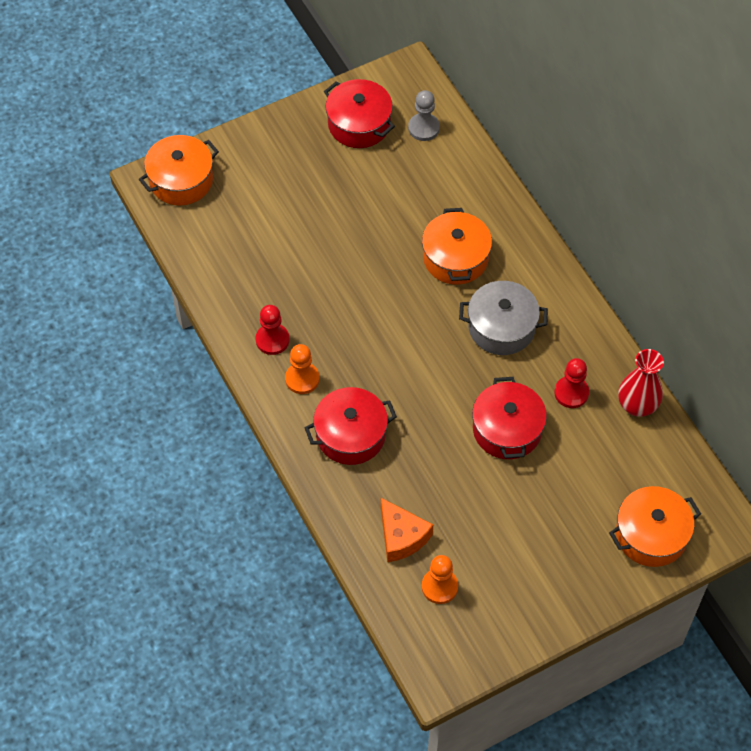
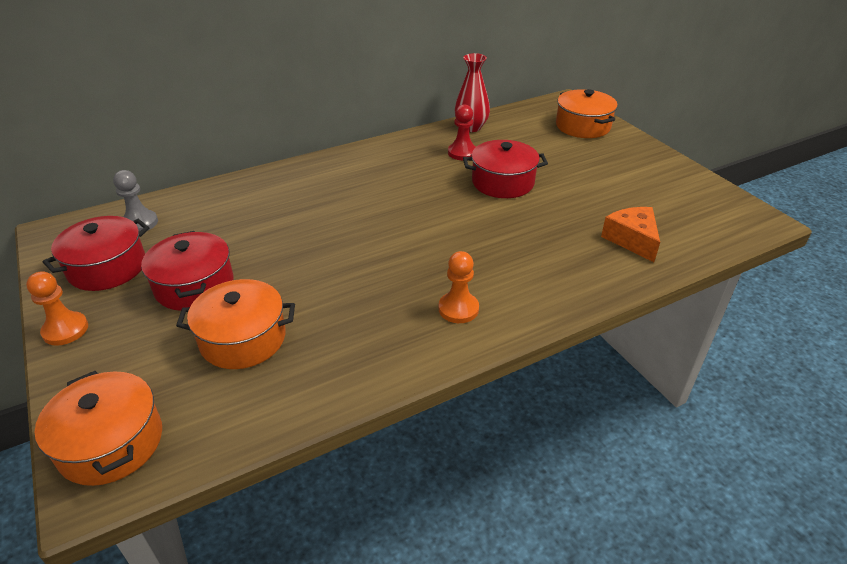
camera: 90 degrees left, 20 degrees down
(272, 340) = (404, 335): red pawn -> none
(351, 435) = (525, 272): red pot -> red pot (194, 286)
(401, 536) = (632, 240): orange cheese -> orange cheese turned 75 degrees counterclockwise
(439, 587) = (674, 219): orange pawn -> orange pawn (65, 330)
(455, 258) = (313, 206): orange pot -> orange pot (243, 339)
(501, 327) = (395, 183): grey pot -> none

